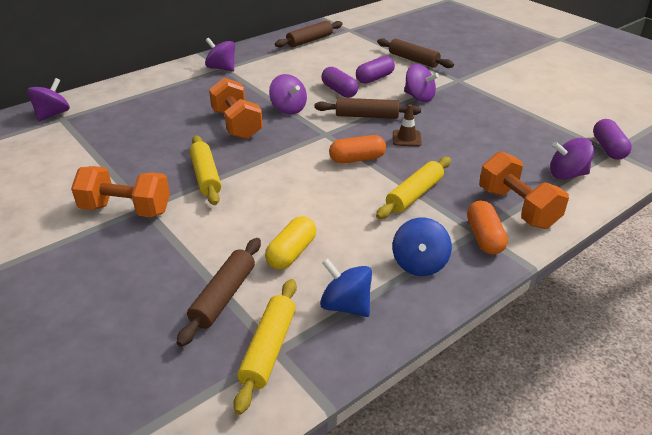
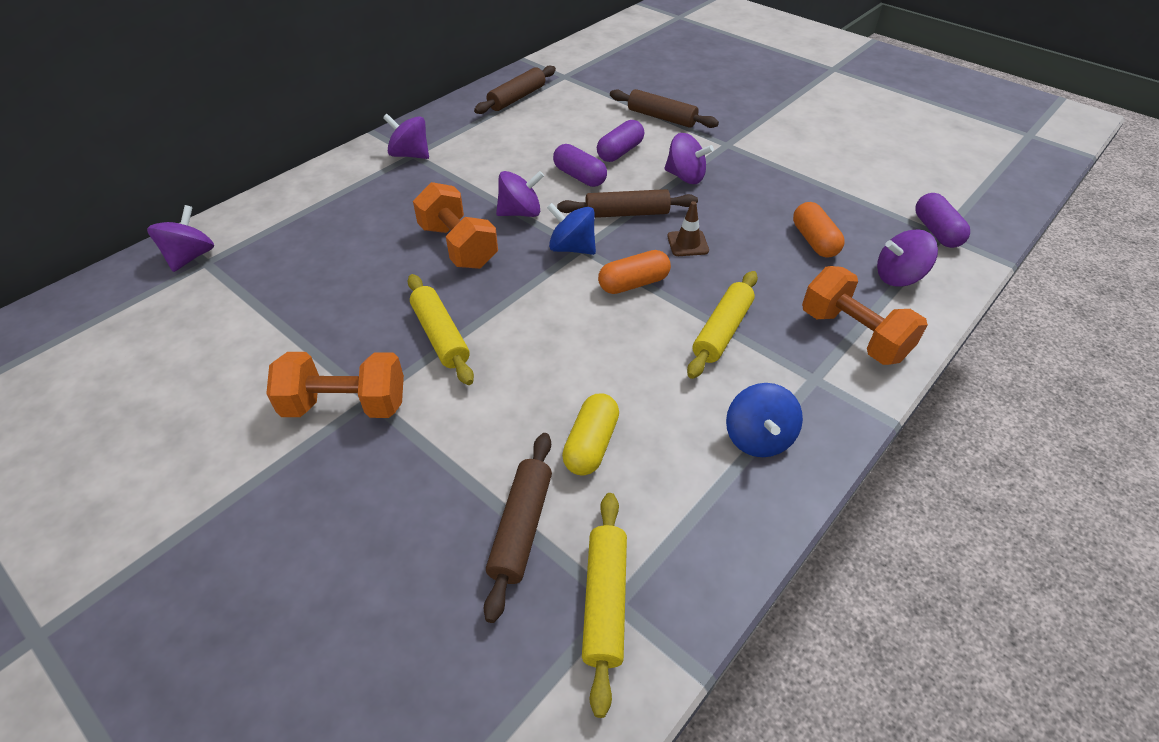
camera: 10 degrees left, 10 degrees up
(288, 109) = (520, 213): purple spinning top -> purple spinning top turned 60 degrees counterclockwise
(346, 305) = (684, 517): blue spinning top -> blue spinning top (572, 248)
(484, 237) = (826, 386): orange capsule -> orange capsule (814, 241)

